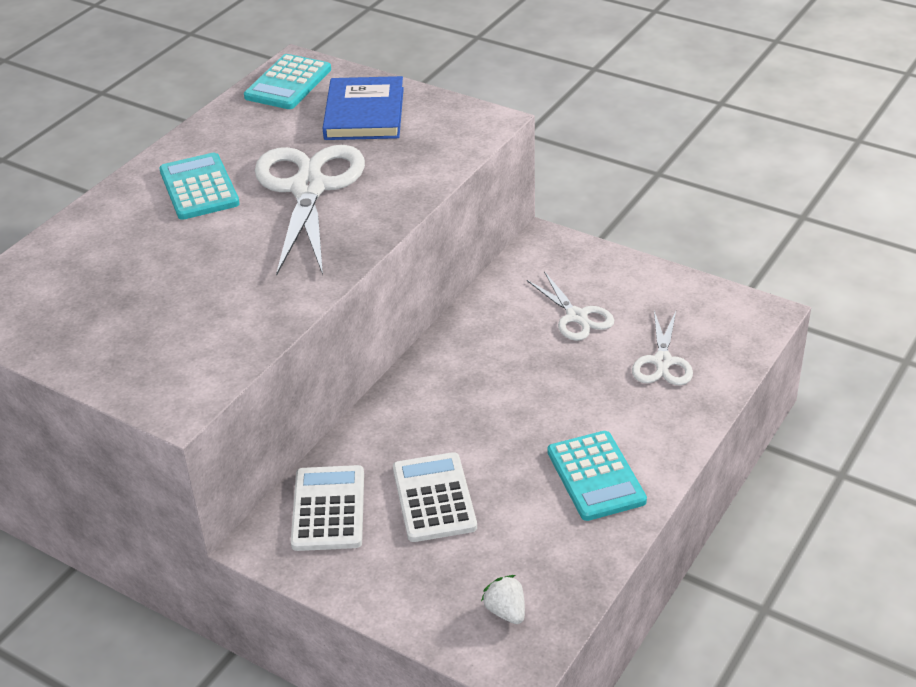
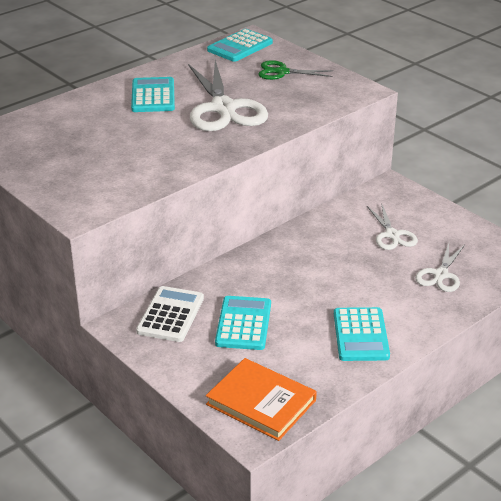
camera: 15 degrees right, 5 degrees down
(309, 188) = (223, 108): white scissors -> white scissors turned 150 degrees clockwise
(364, 113) = (282, 72): blue book -> green scissors
(434, 498) = (243, 324): white calculator -> turquoise calculator
(506, 611) = (261, 402): white strawberry -> orange book

